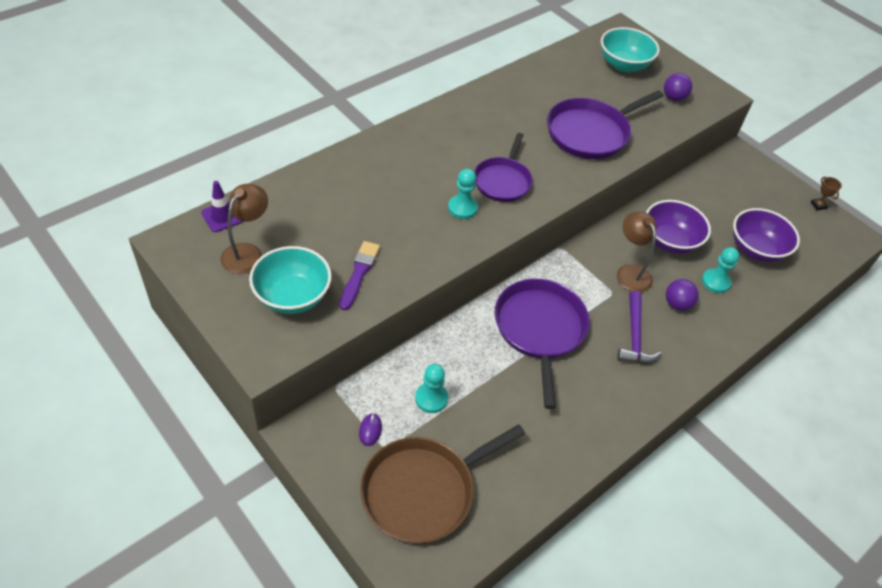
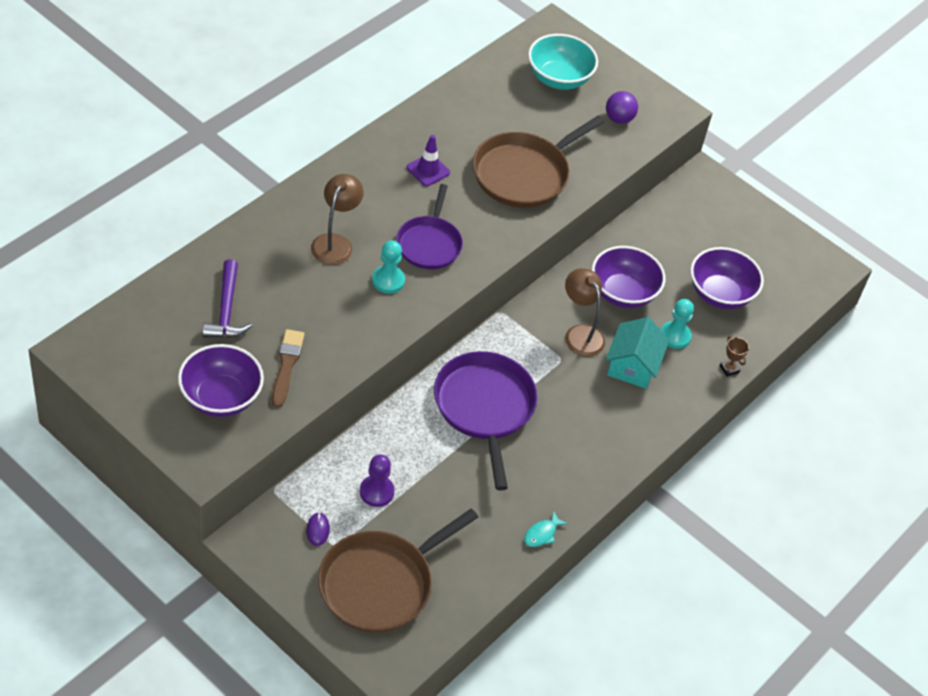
camera: 10 degrees left, 0 degrees up
(222, 216) = (125, 315): purple traffic cone -> purple traffic cone (428, 170)
(247, 252) = (162, 353): brown lamp -> brown lamp (335, 243)
(292, 296) = (221, 398): turquoise bowl -> purple bowl
(359, 273) = (286, 366): purple brush -> brown brush
(431, 398) = (376, 492): turquoise pawn -> purple pawn
(585, 455) = (542, 534): none -> turquoise fish
(590, 133) = (524, 174): purple pan -> brown pan
(634, 336) = (587, 406): purple hammer -> purple hammer (226, 310)
(677, 304) = (632, 365): purple ball -> turquoise house
(818, 205) = (792, 233): brown trophy -> brown trophy (729, 369)

